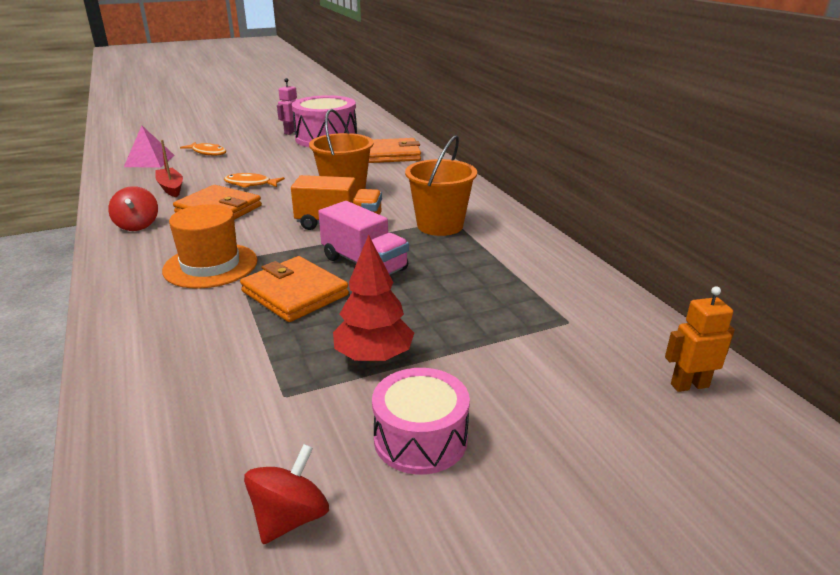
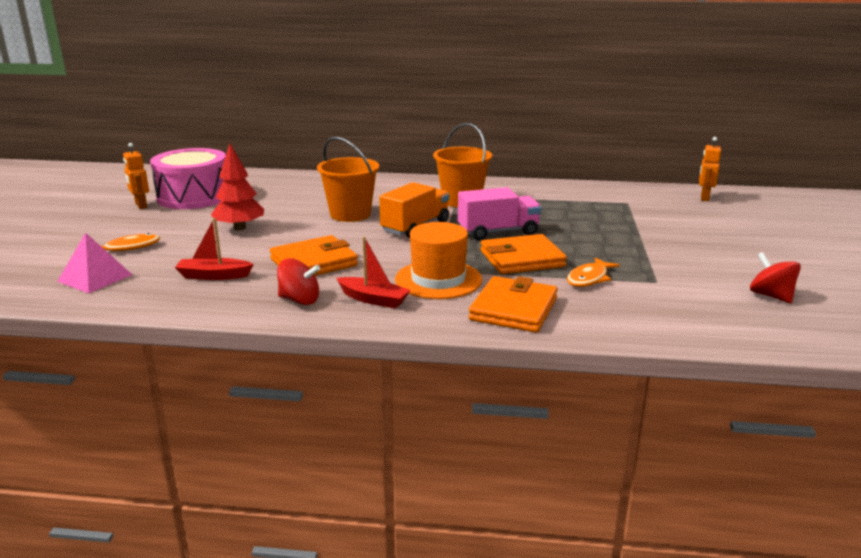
camera: 60 degrees left, 5 degrees down
(151, 250) = (373, 299): none -> red boat
(250, 184) = (268, 242): orange fish -> orange fish (589, 278)
(291, 132) = (141, 205): pink robot -> orange robot
(374, 357) = (629, 252): red tree -> red tree (240, 228)
(392, 154) = (288, 185): orange wallet -> orange wallet (513, 309)
(420, 439) = (718, 257): pink drum -> none

